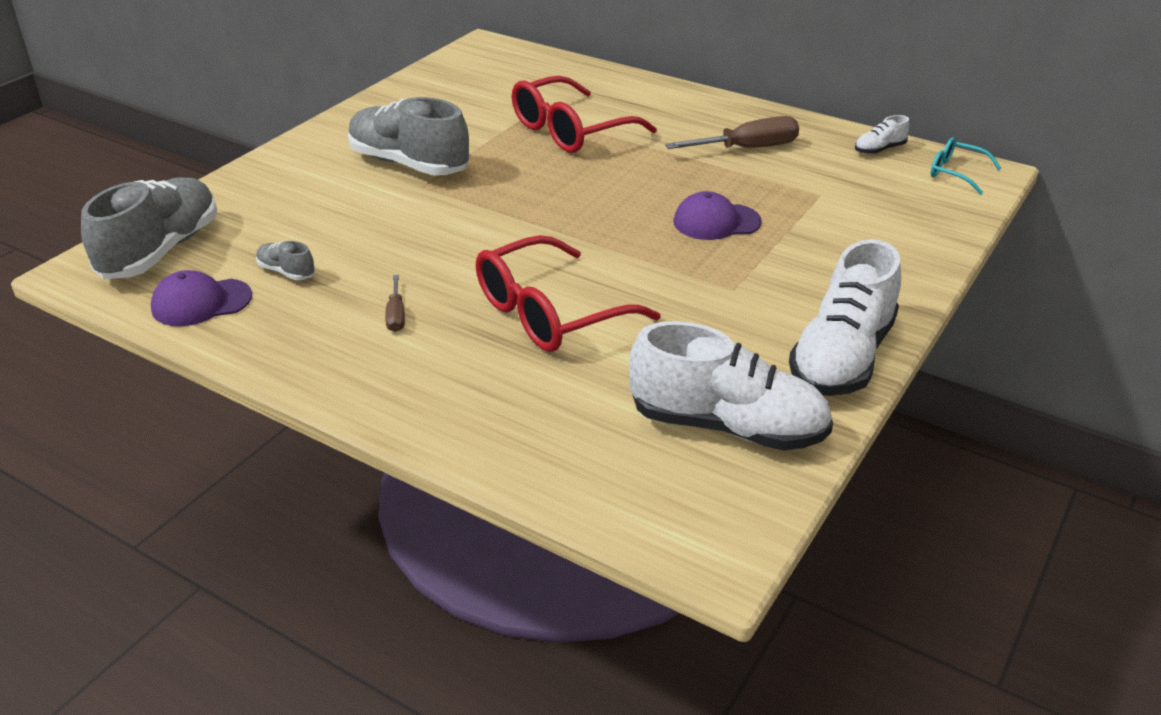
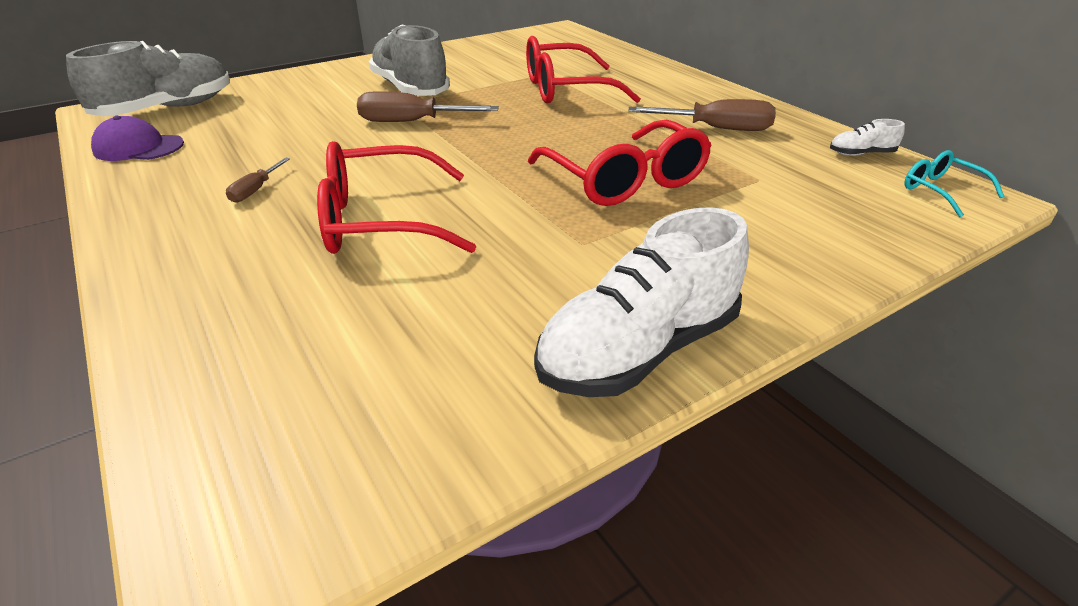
camera: 25 degrees right, 0 degrees up
(286, 272) = (224, 140): grey shoe -> none
(459, 204) = (412, 122): none -> brown screwdriver
(716, 222) = (625, 180): purple cap -> red glasses
(727, 426) = (423, 390): white shoe -> none

